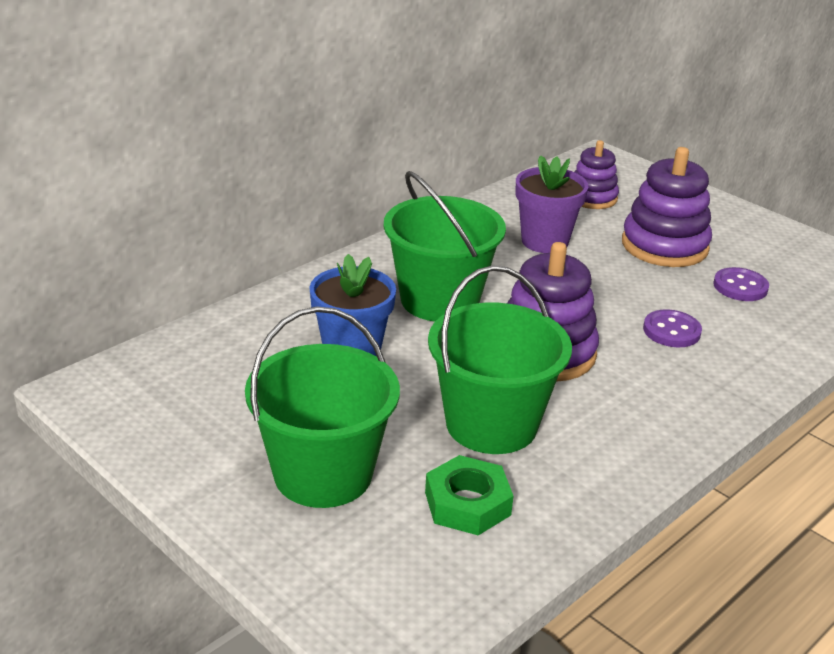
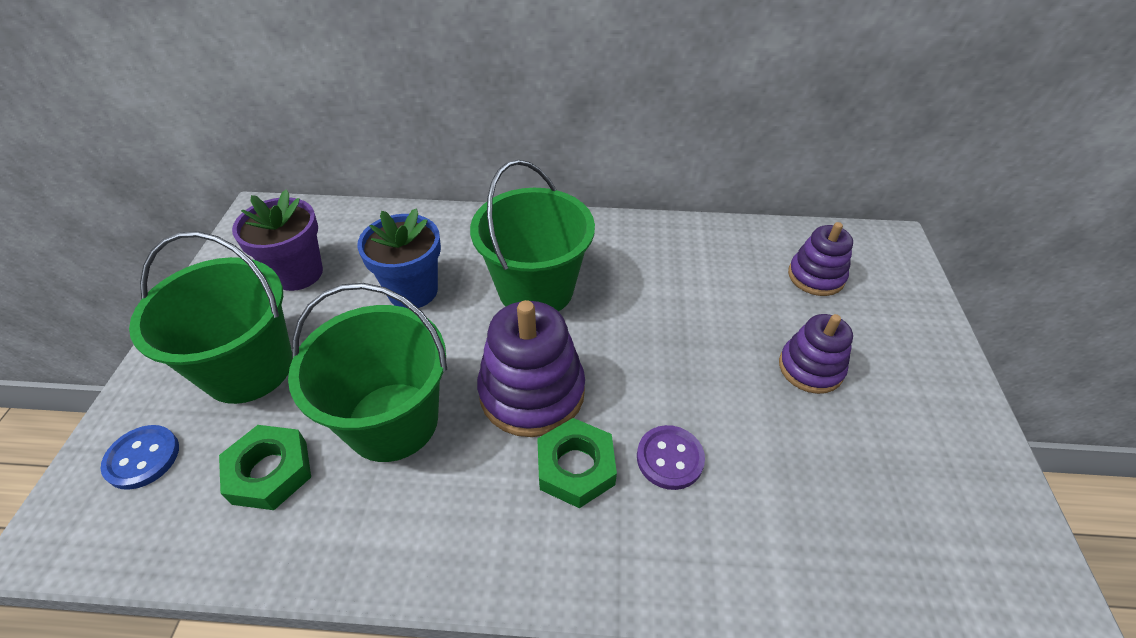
camera: 50 degrees right, 15 degrees up
(358, 570) = (143, 458): none -> blue button
(544, 241) = (701, 291): purple flower pot -> purple flower pot (298, 273)
(635, 368) = (575, 467): none -> green nut
(664, 246) = (810, 368): purple stacking toy -> purple stacking toy, size x0.62
(740, 286) = (821, 467): purple button -> none

